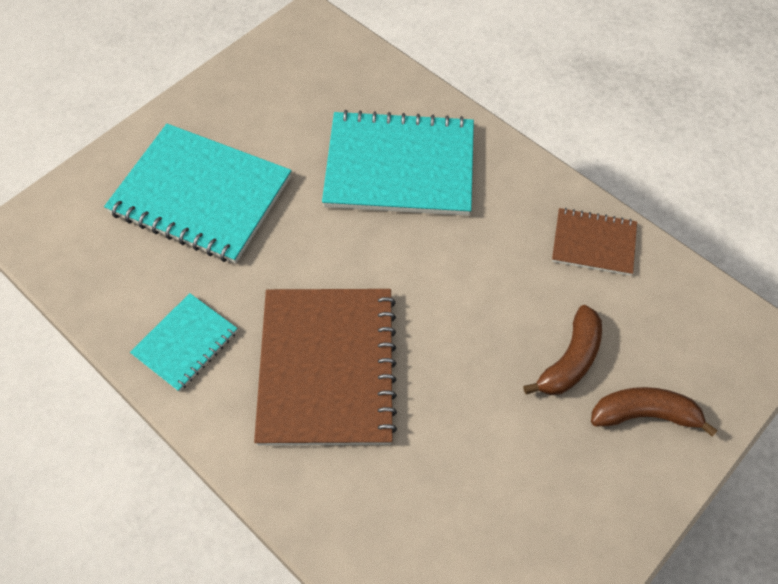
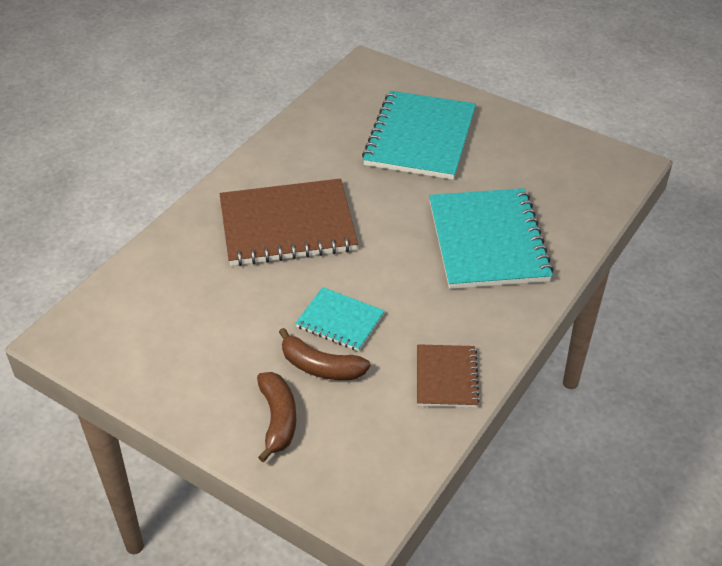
camera: 80 degrees right, 15 degrees down
(185, 343) = (293, 154): turquoise notebook -> turquoise notebook (340, 321)

